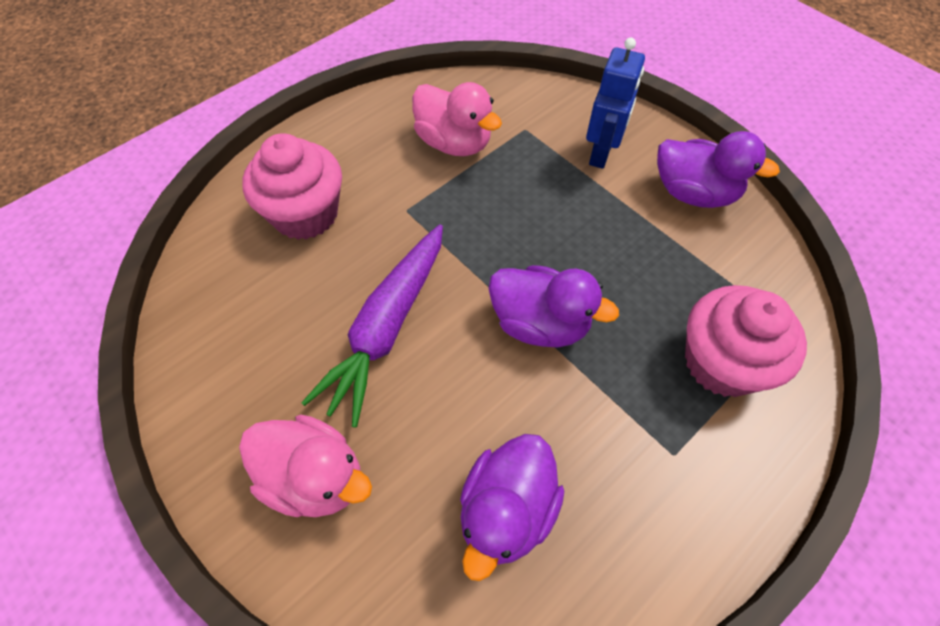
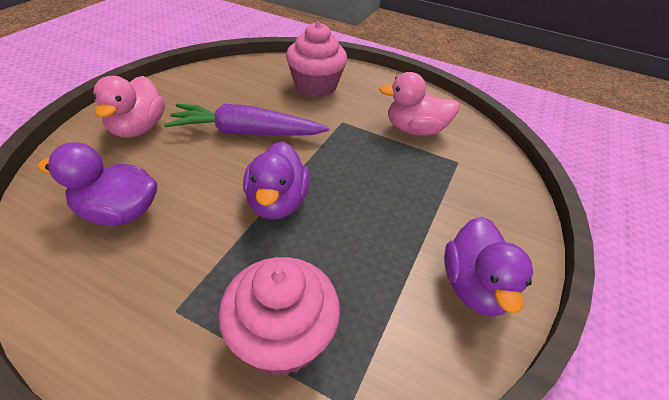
camera: 65 degrees right, 15 degrees down
(454, 143) = (415, 130): pink duck -> pink duck turned 75 degrees clockwise
(601, 153) = (470, 211): blue robot -> none

